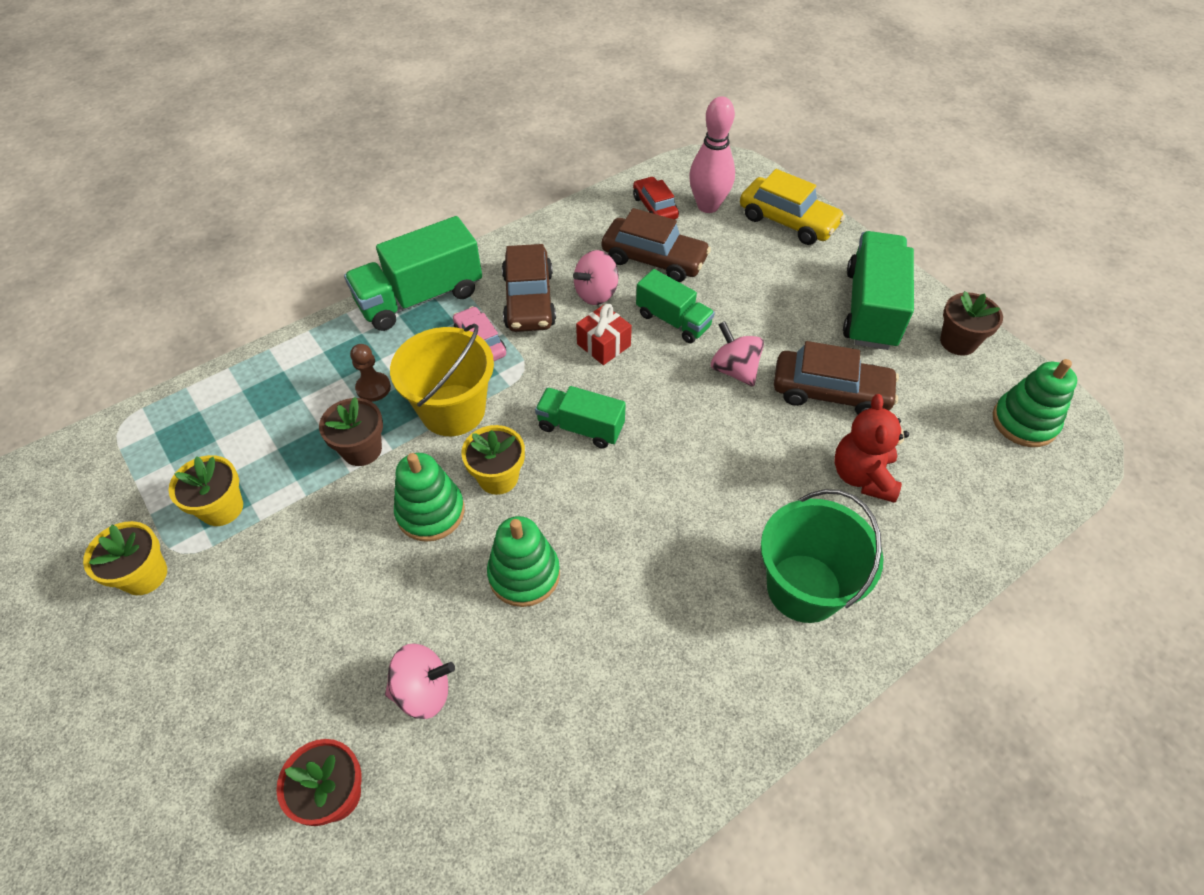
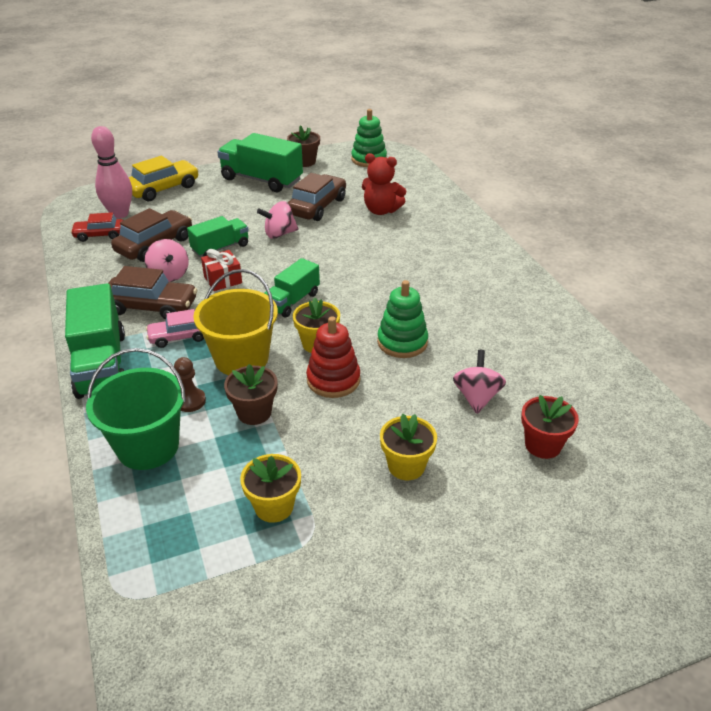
camera: 75 degrees left, 15 degrees down
(144, 575) = (326, 564): yellow flower pot -> yellow flower pot (406, 466)
(430, 512) = (333, 380): green stacking toy -> red stacking toy
(804, 588) = (445, 244): green bucket -> green bucket (148, 447)

